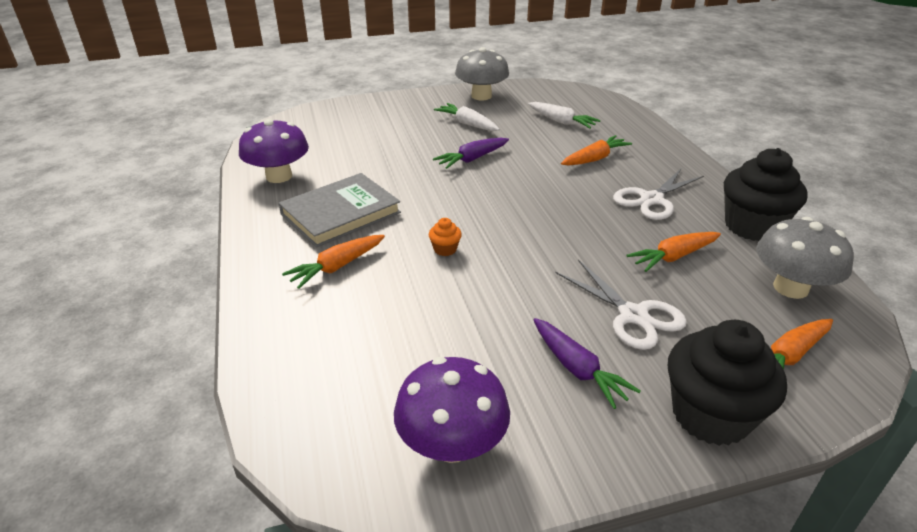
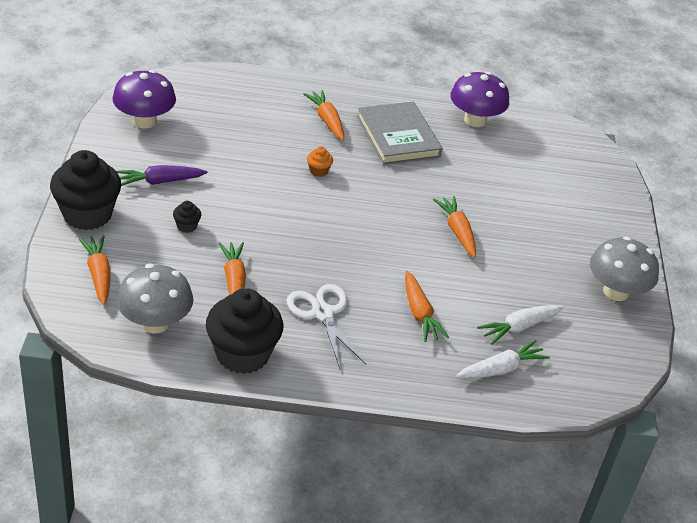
camera: 105 degrees right, 5 degrees up
(467, 124) = (539, 255): white carrot -> white carrot (501, 369)
(472, 159) = (457, 231): purple carrot -> orange carrot
(633, 315) = (187, 226): white scissors -> black cupcake

